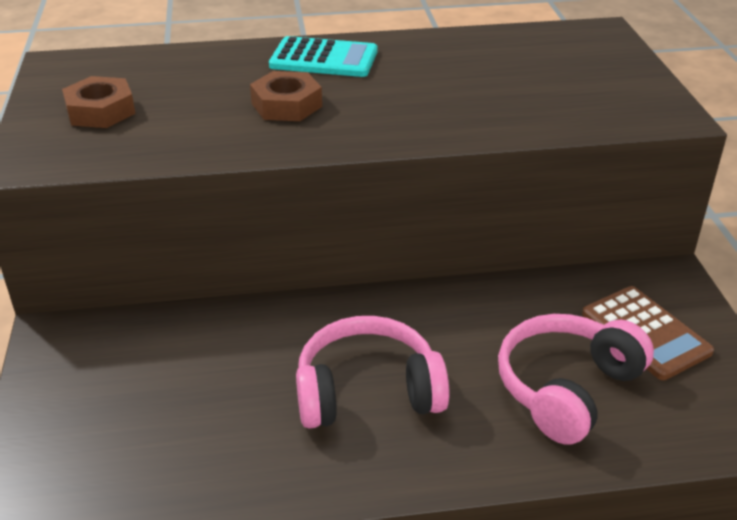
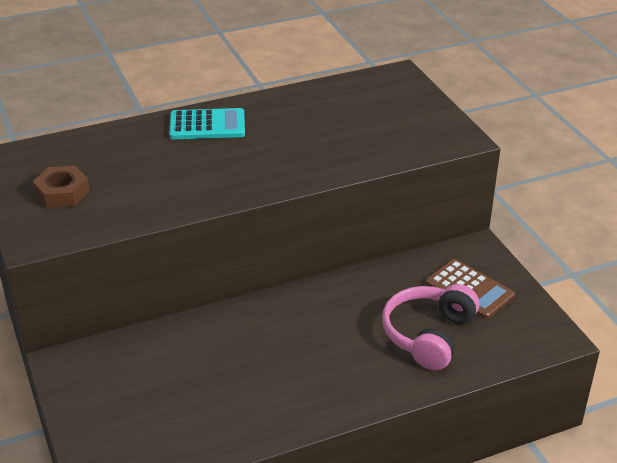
camera: 15 degrees left, 0 degrees up
(286, 105) = (197, 168): brown nut -> none
(367, 391) = (301, 360): pink headphones -> none

